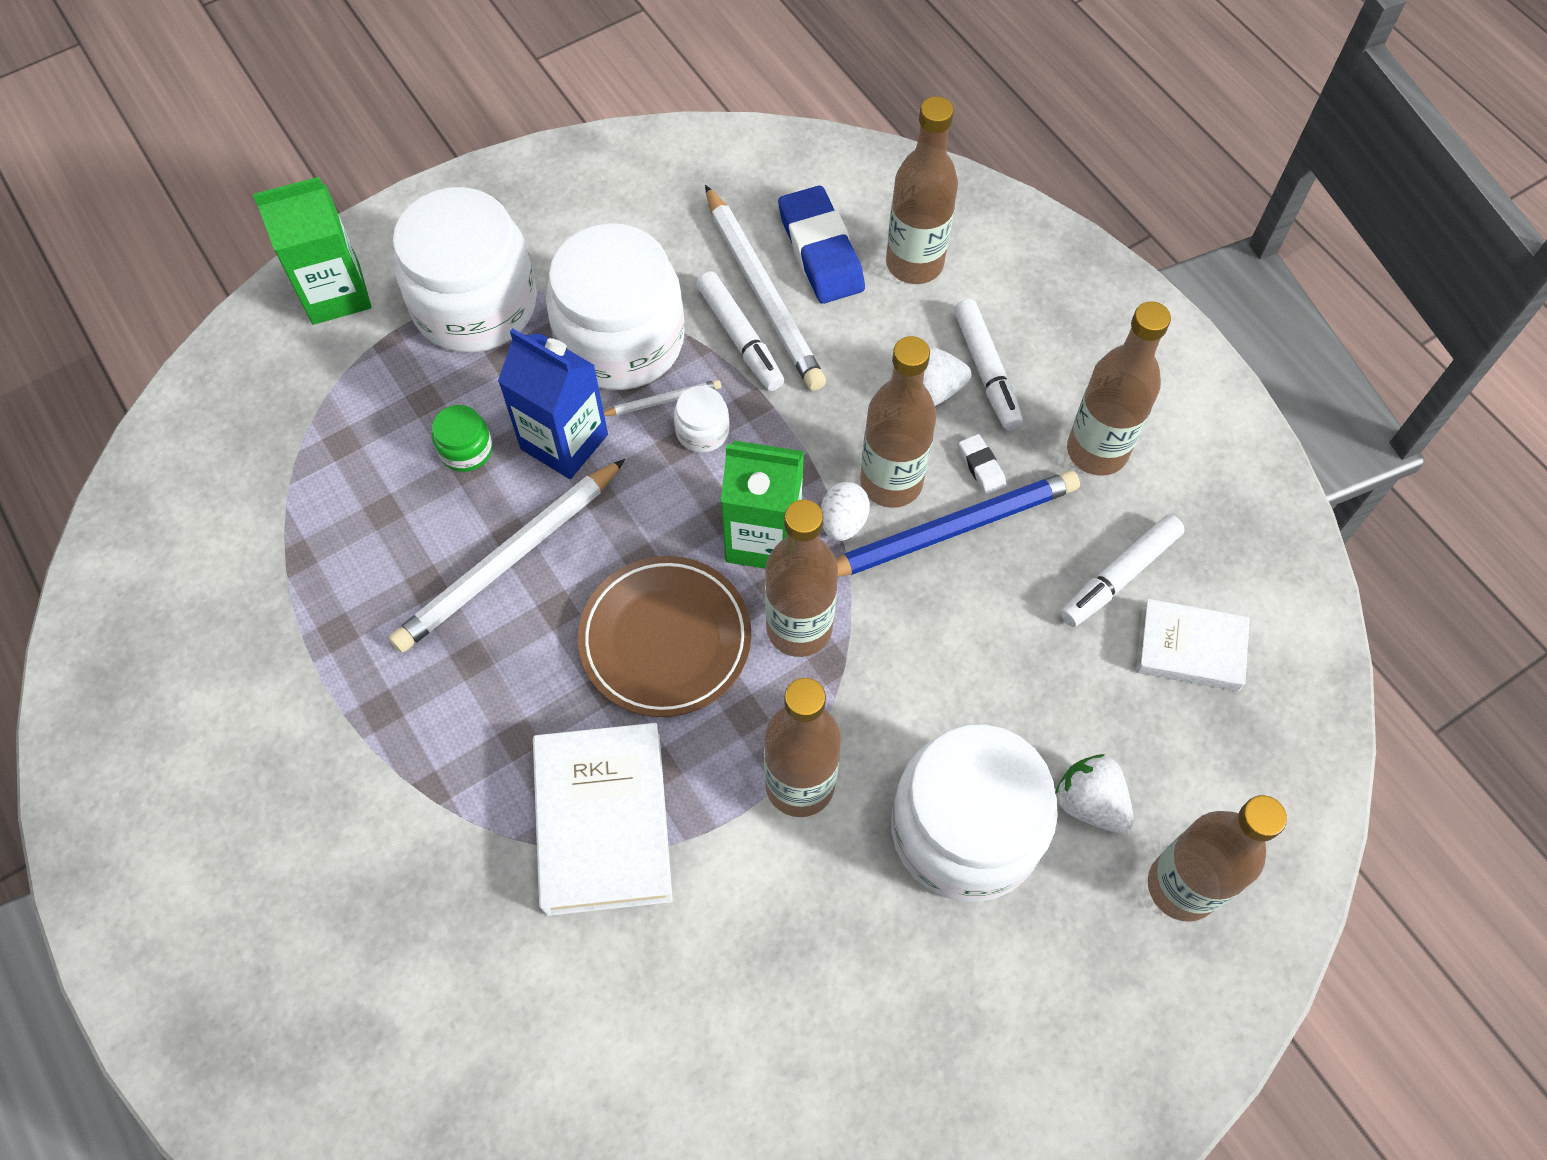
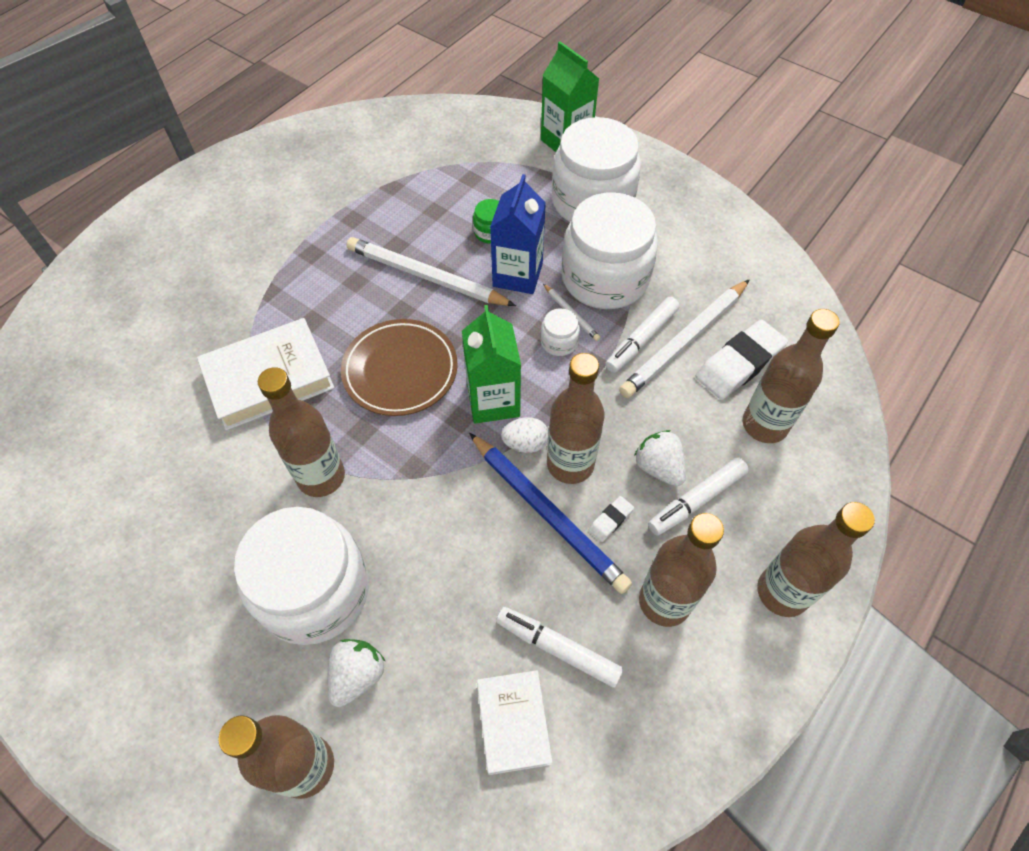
camera: 70 degrees right, 5 degrees down
(799, 628) = (434, 442): brown bottle -> brown bottle (782, 592)
(821, 251) = (739, 364): blue eraser -> white eraser

